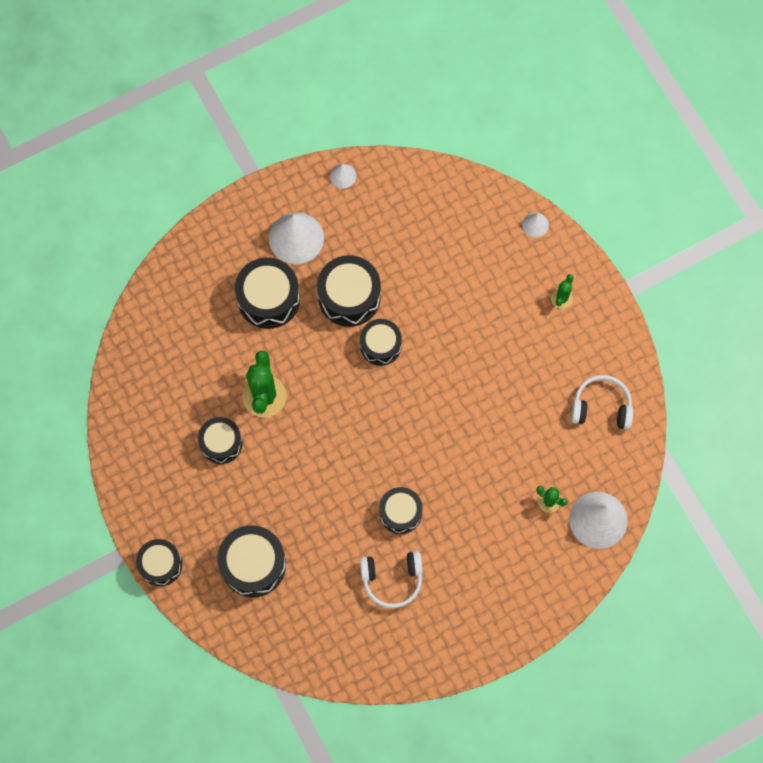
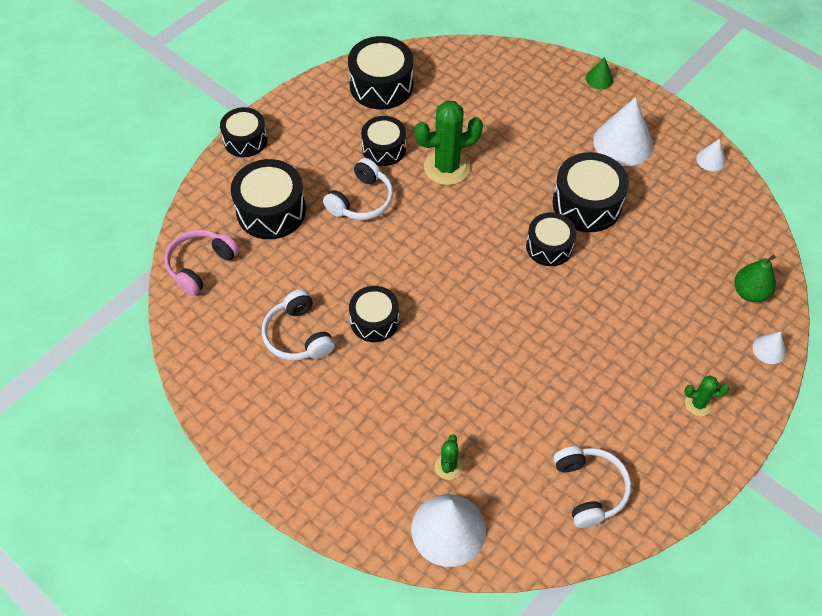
camera: 70 degrees right, 15 degrees down
(216, 224) = (599, 79): none -> green cone
(268, 299) = (548, 140): black drum -> black drum (381, 85)
(272, 482) = (361, 200): none -> white headphones
(290, 642) = (200, 266): none -> pink headphones
(481, 212) = (749, 292): none -> green pear

